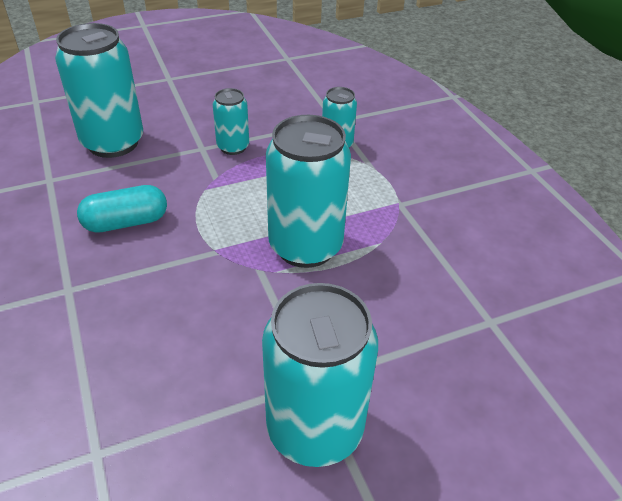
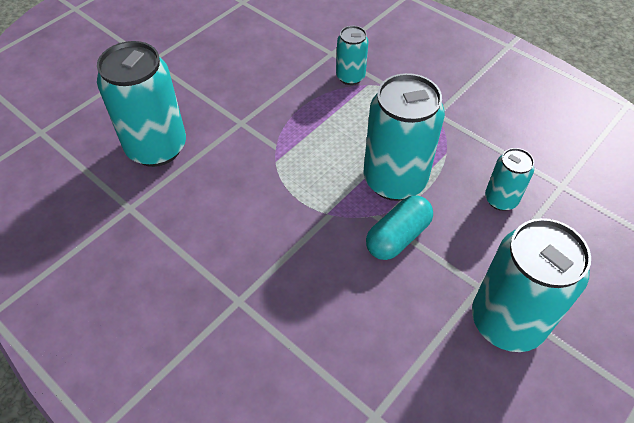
camera: 25 degrees left, 10 degrees up
(126, 222) = (235, 220): turquoise capsule -> turquoise capsule (397, 237)
(233, 147) = (267, 111): turquoise can -> turquoise can (501, 199)

